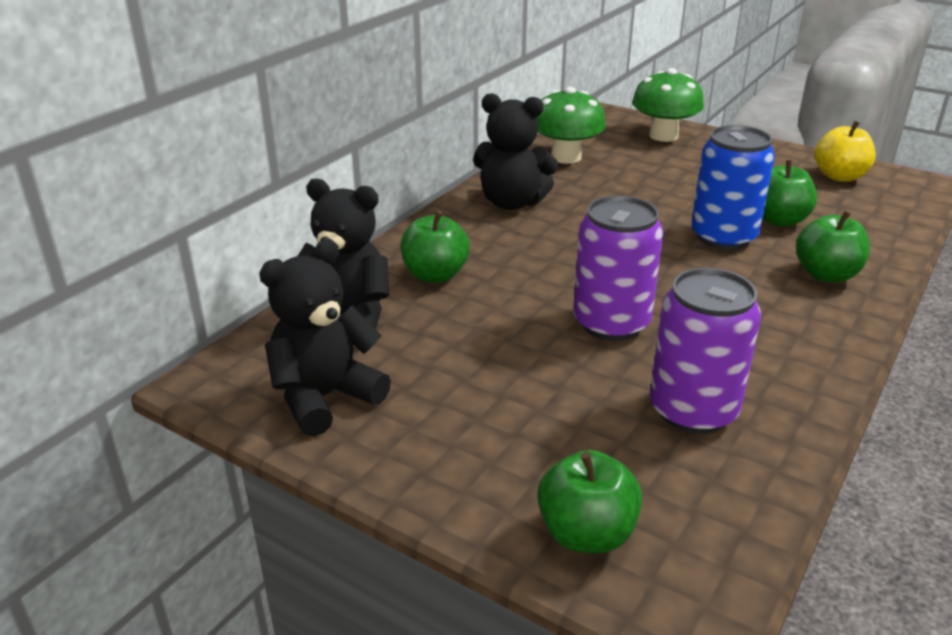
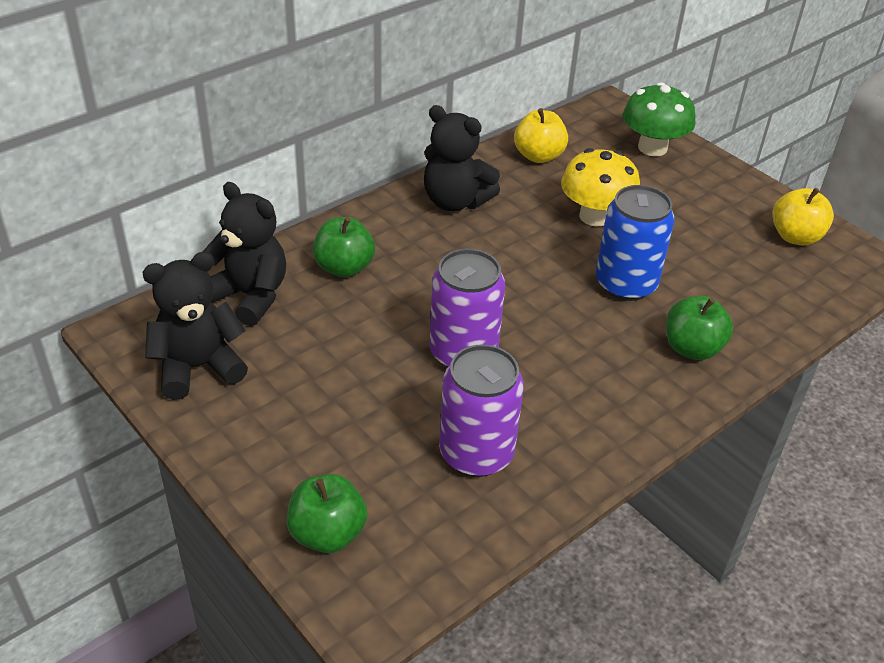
camera: 15 degrees right, 10 degrees up
(566, 157) = (538, 156): green mushroom -> yellow apple
(653, 192) = (595, 216): none -> yellow mushroom
(779, 220) = (693, 276): green apple -> none

